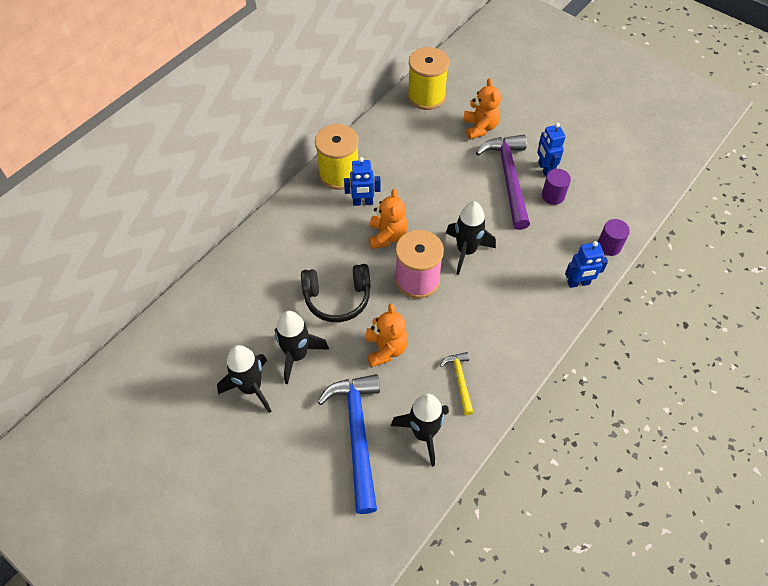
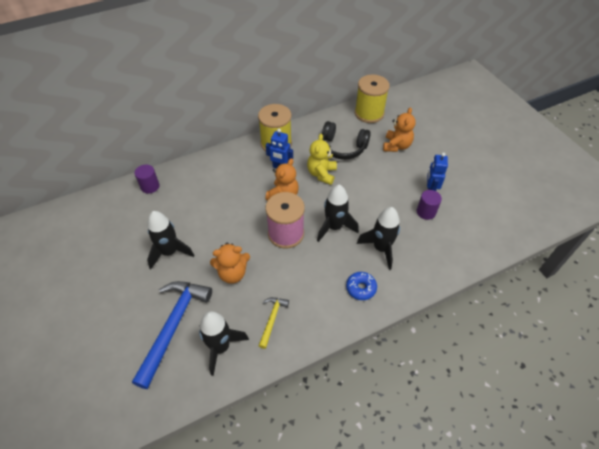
camera: 25 degrees right, 5 degrees down
(251, 388) = (126, 261): black rocket -> black rocket (381, 248)
(337, 298) = (222, 224): black headphones -> black headphones (343, 147)
(385, 349) = (232, 273): orange teddy bear -> orange teddy bear turned 60 degrees clockwise
(415, 193) = (321, 174): none -> yellow teddy bear
(508, 178) = (398, 187): purple hammer -> none
(532, 308) = (361, 288): none -> blue donut
(578, 283) = (409, 284): blue robot -> none
(609, 246) = (451, 266): purple cylinder -> purple cylinder (150, 186)

